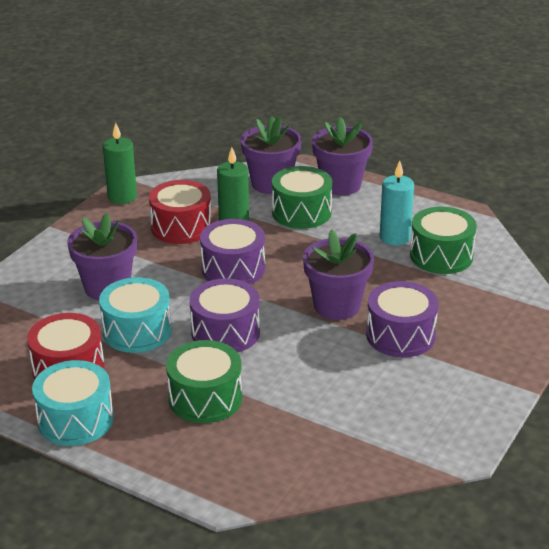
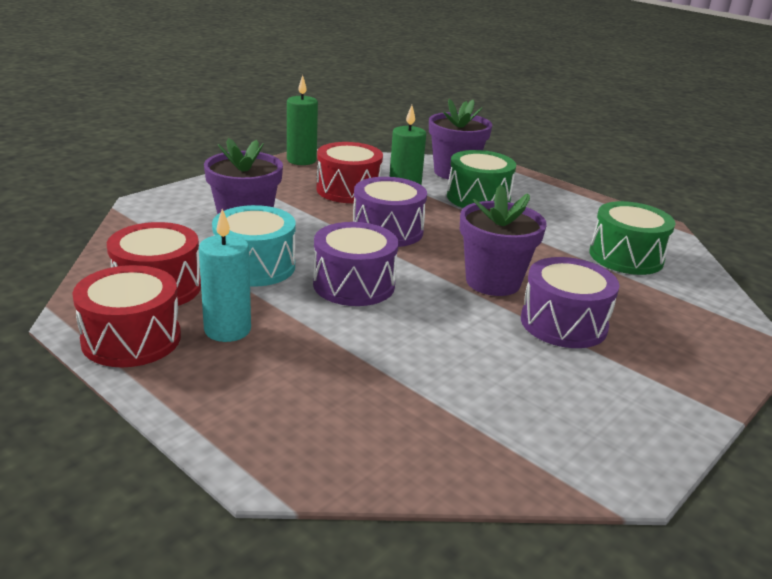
camera: 10 degrees right, 5 degrees down
(75, 419) = (131, 339): turquoise drum -> red drum
(205, 398) = (299, 345): green drum -> none
(341, 185) = (526, 184): purple flower pot -> none
(394, 237) = (575, 233): turquoise candle -> turquoise candle (227, 330)

